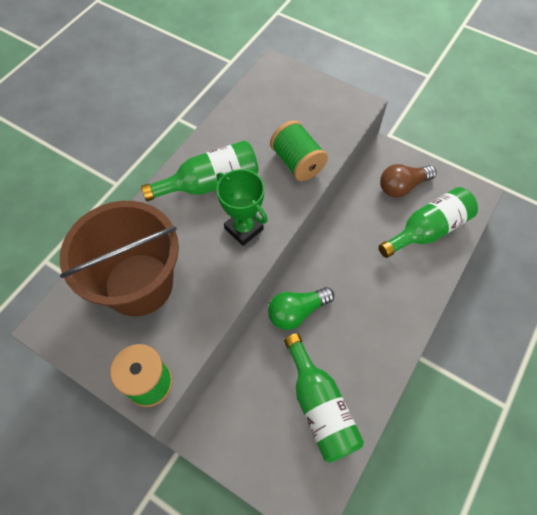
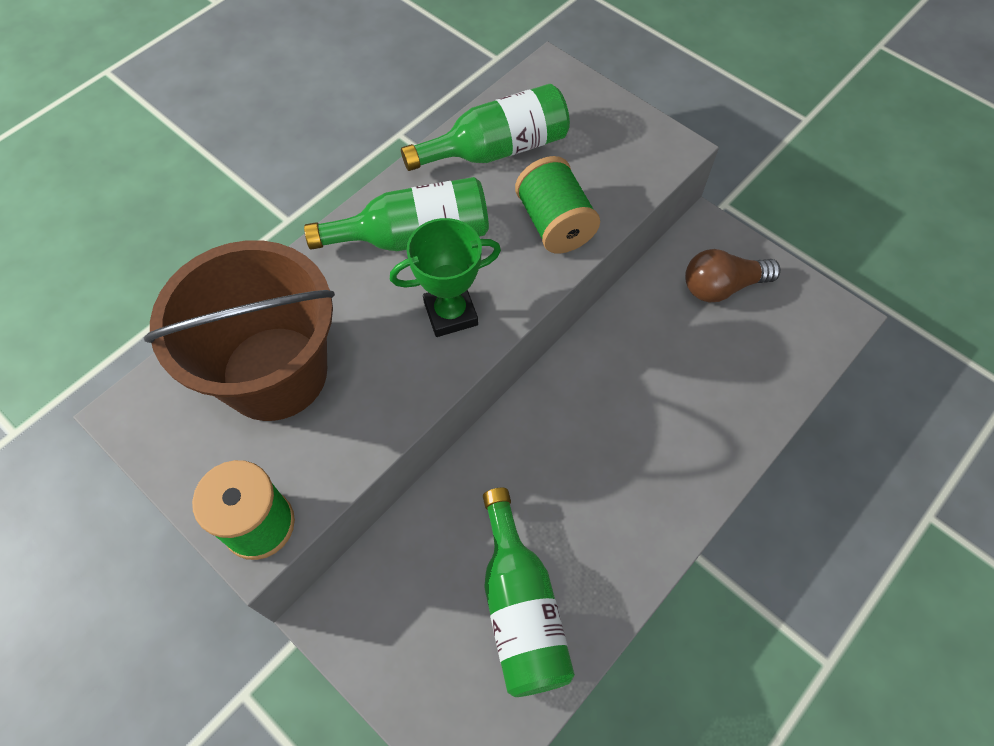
camera: 10 degrees right, 0 degrees up
(244, 229) = (450, 313): green trophy -> green trophy turned 75 degrees counterclockwise
(297, 312) = (515, 456): green light bulb -> none
(427, 230) = (748, 361): green bottle -> green bottle (496, 149)

